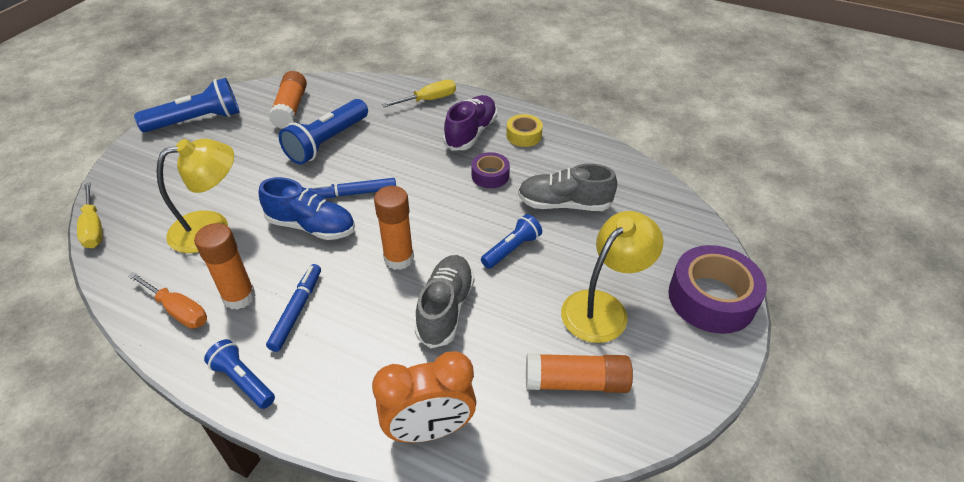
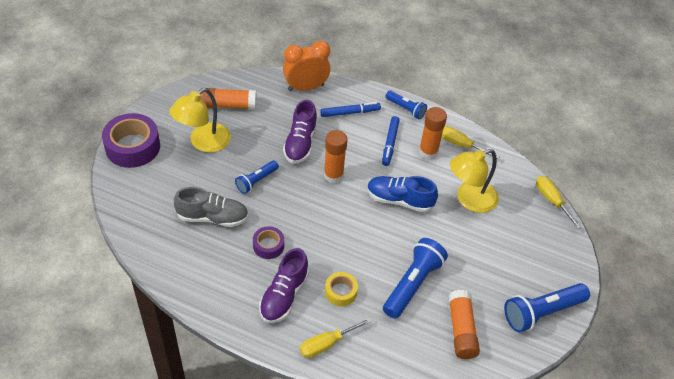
camera: 175 degrees right, 5 degrees up
(178, 310) = (460, 145): orange screwdriver -> yellow screwdriver
(353, 193) = (376, 229): blue marker -> blue marker (350, 112)
(445, 309) = (300, 143): grey shoe -> purple shoe
(524, 135) = (235, 292): yellow tape -> yellow tape (340, 292)

